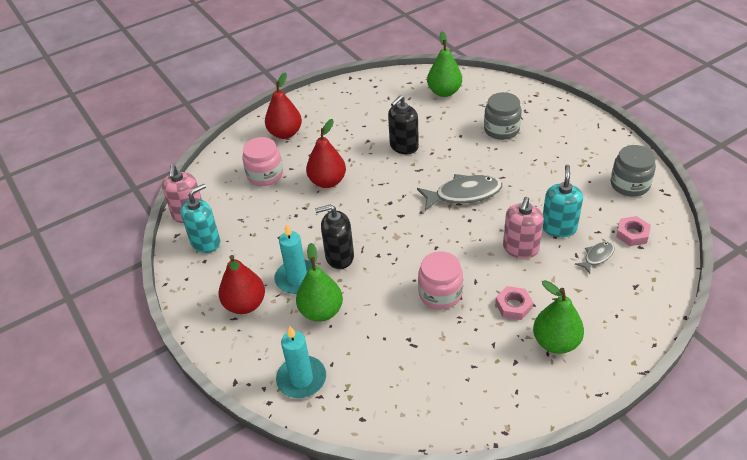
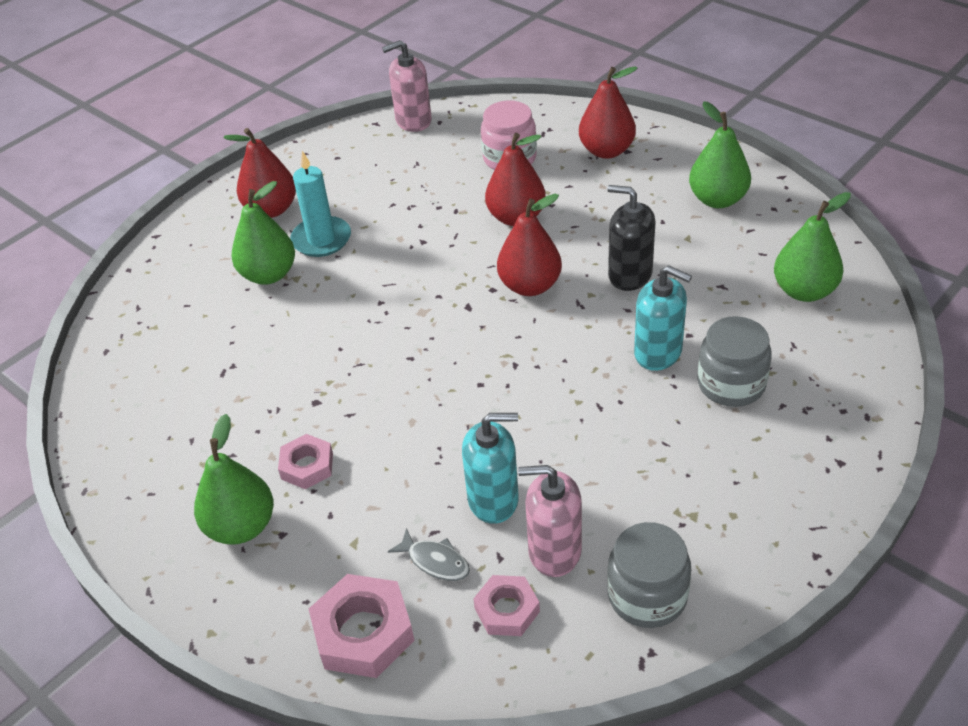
camera: 75 degrees right, 0 degrees up
(206, 242) = (368, 148): turquoise soap dispenser -> turquoise soap dispenser (658, 352)
(301, 379) = (162, 286): turquoise candle -> none
(339, 257) = (368, 266): black soap dispenser -> none
(357, 102) = (717, 200): none -> green pear
(394, 186) = (530, 286): none -> red pear
(440, 293) = (318, 380): pink jar -> none
(464, 194) = (538, 366): grey fish -> none
(520, 248) = (431, 456): pink soap dispenser -> pink soap dispenser (554, 551)
(640, 292) = (363, 632): none -> pink nut

